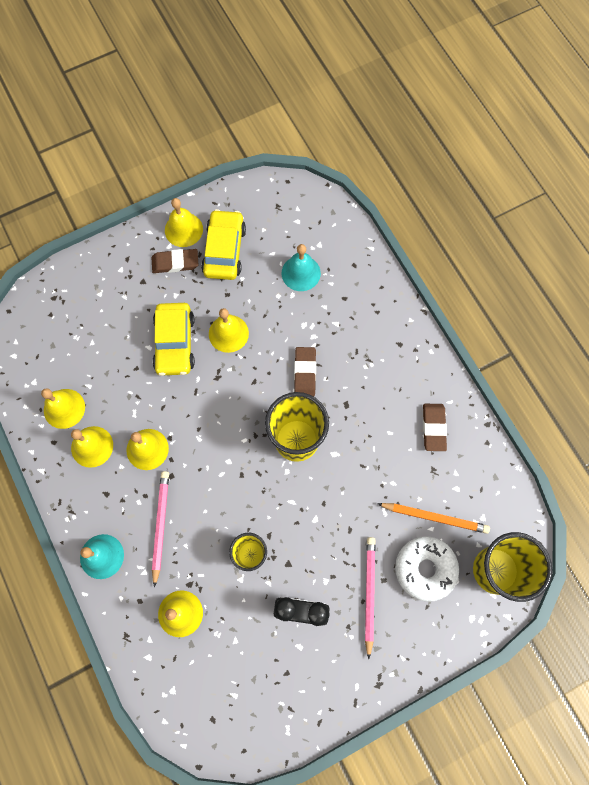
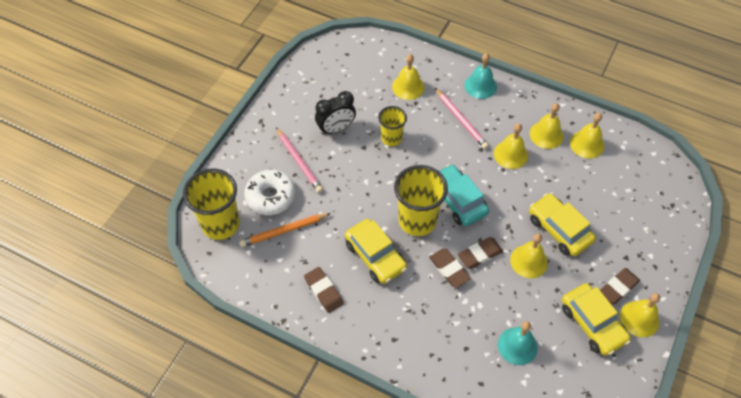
camera: 145 degrees right, 15 degrees down
(241, 435) = (457, 200): none -> turquoise car
(266, 368) = (479, 254): none -> brown eraser
(362, 430) = (375, 256): none -> yellow car

